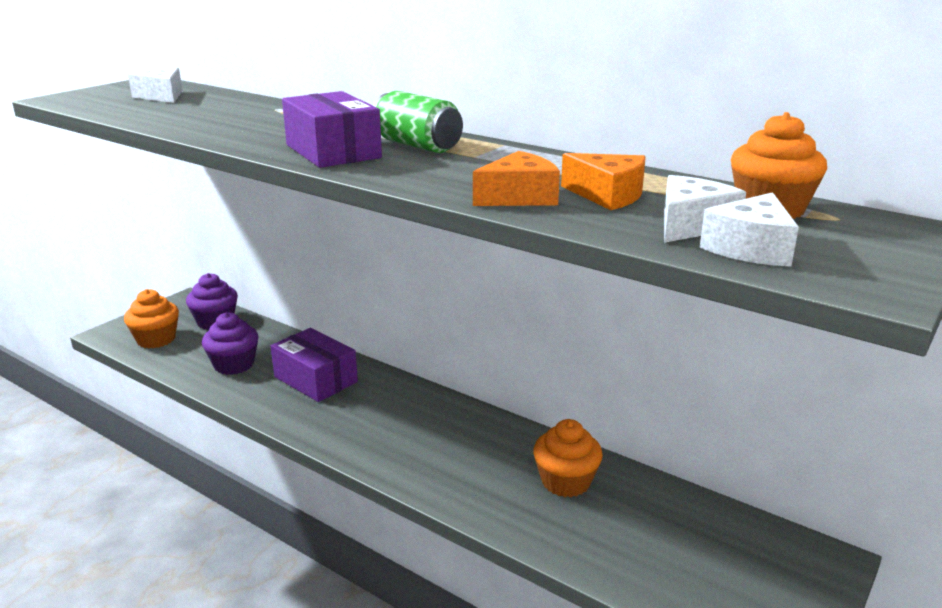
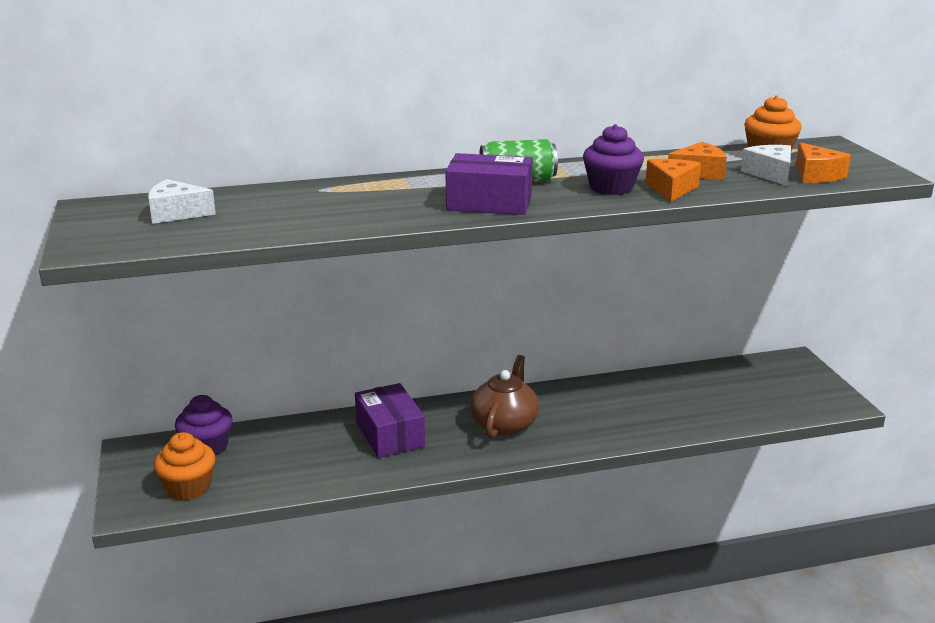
camera: 50 degrees left, 0 degrees up
(234, 365) = (305, 462): purple cupcake -> purple cupcake (611, 188)
(315, 379) = (390, 434): purple box -> purple box turned 75 degrees clockwise
(401, 423) = (504, 424): none -> brown teapot
(565, 481) = (645, 396): orange cupcake -> none
(750, 248) = (816, 175): white cheese -> orange cheese

